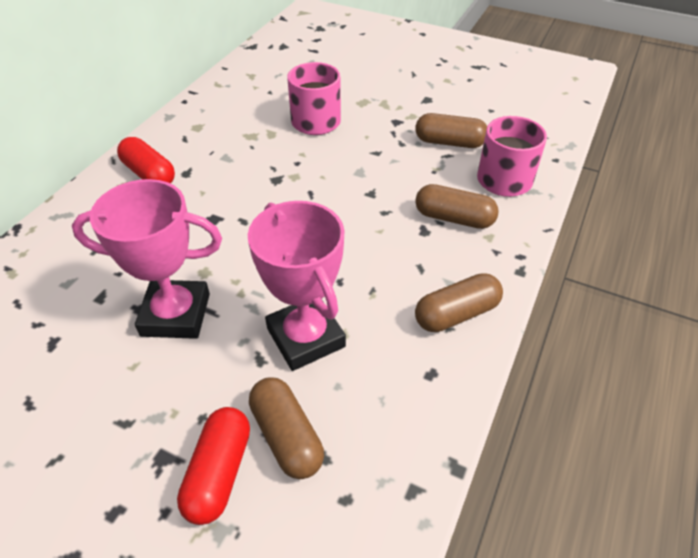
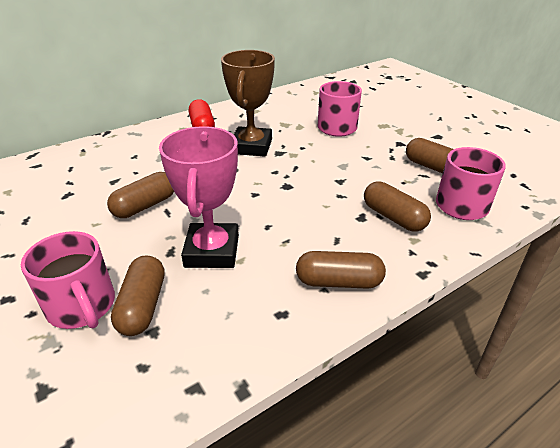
camera: 30 degrees right, 10 degrees down
(176, 315) = (145, 206): pink trophy -> brown capsule
(219, 472) = (82, 306): red capsule -> pink mug
(237, 182) = (251, 146): none -> brown trophy

